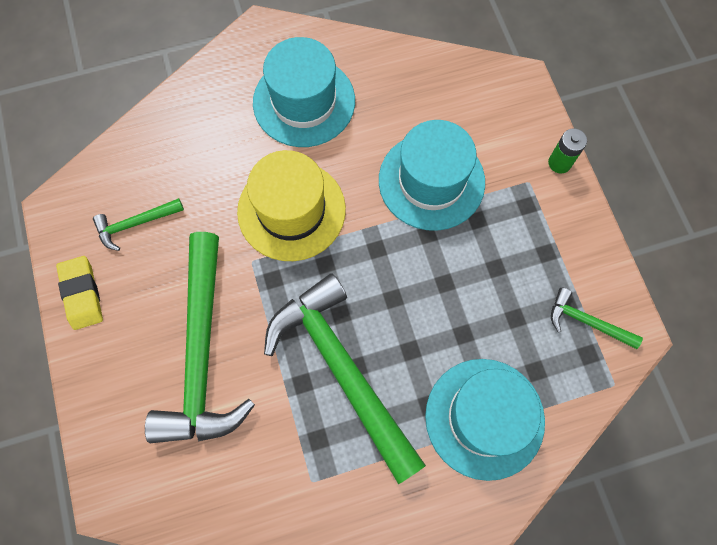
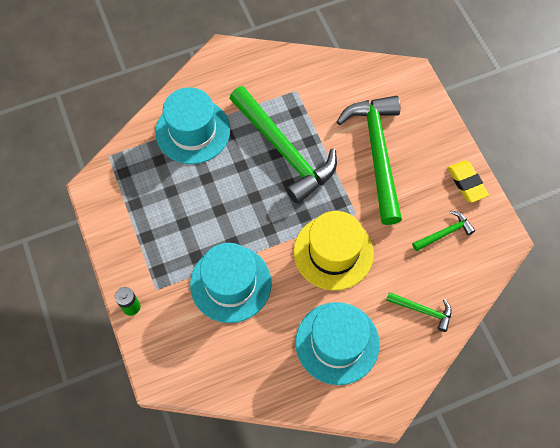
camera: 175 degrees right, 5 degrees down
(586, 322) = (122, 192): green hammer -> green hammer (422, 310)

